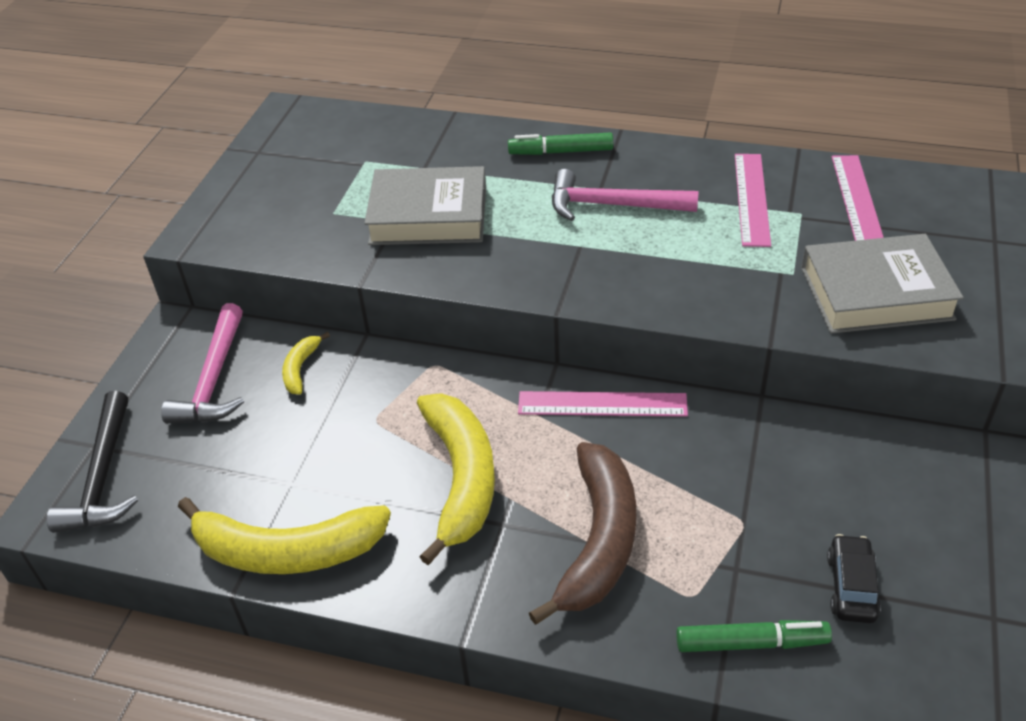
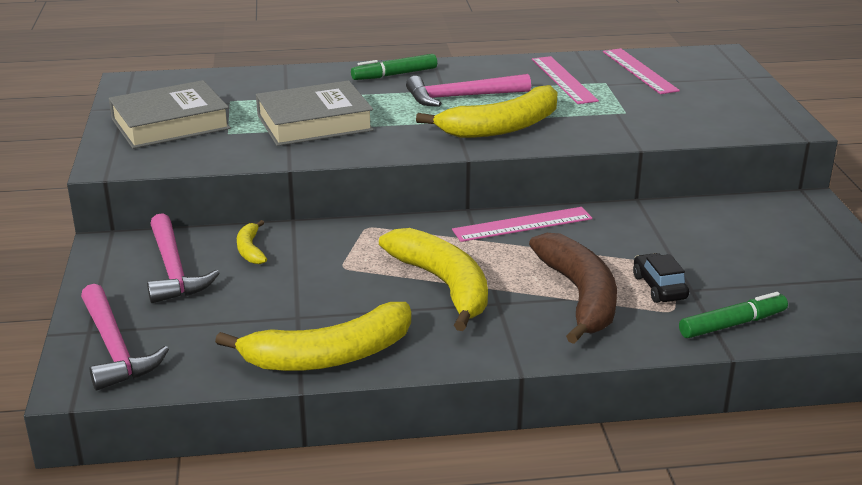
camera: 25 degrees left, 15 degrees down
(103, 476) = (115, 348): black hammer -> pink hammer
(627, 268) = (502, 127): none -> yellow banana
(851, 586) = (776, 282): black car -> black car (659, 287)
(876, 293) = (691, 113): grey book -> grey book (170, 124)

